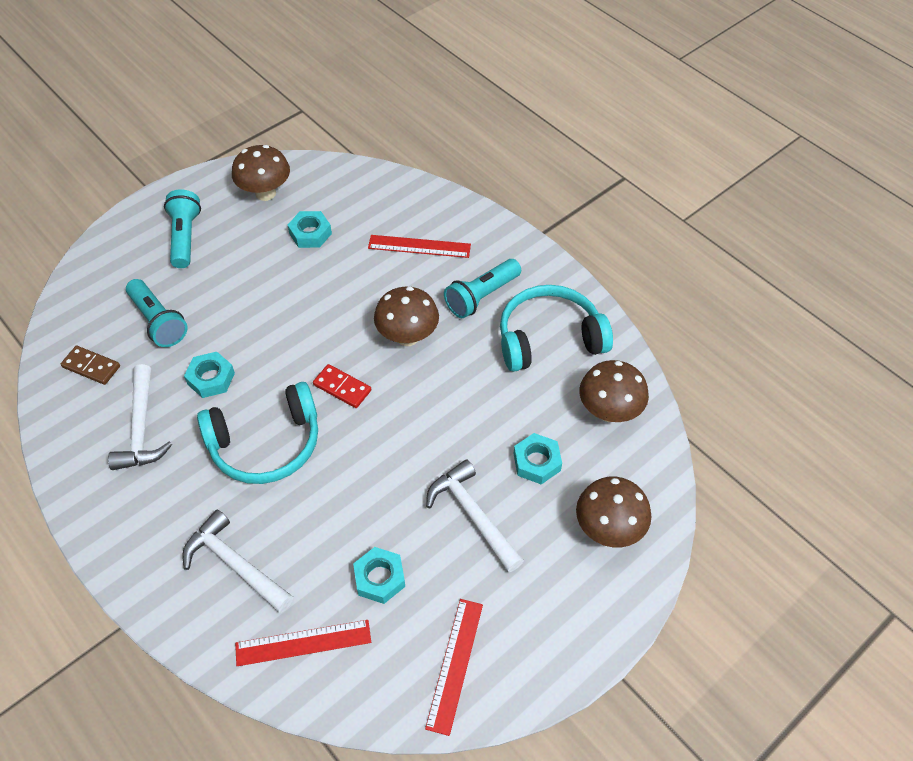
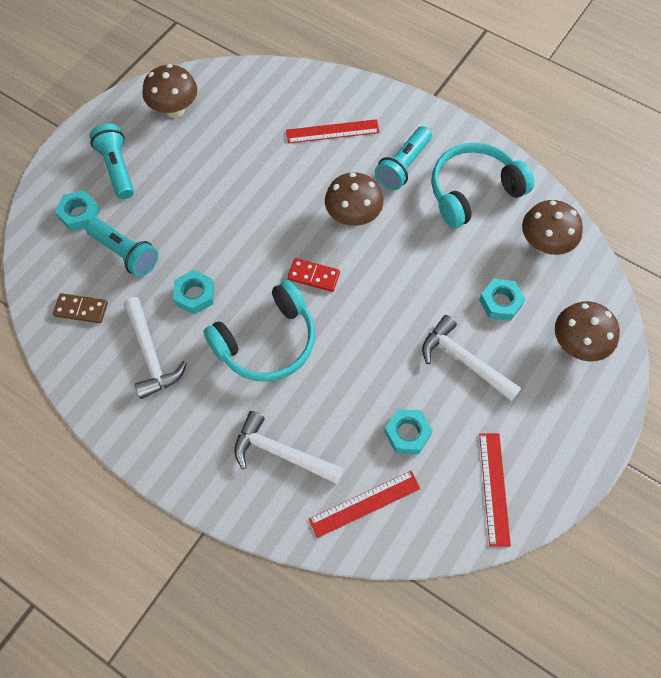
camera: 15 degrees left, 10 degrees up
(310, 233) = (231, 140): turquoise nut -> turquoise nut (79, 214)

